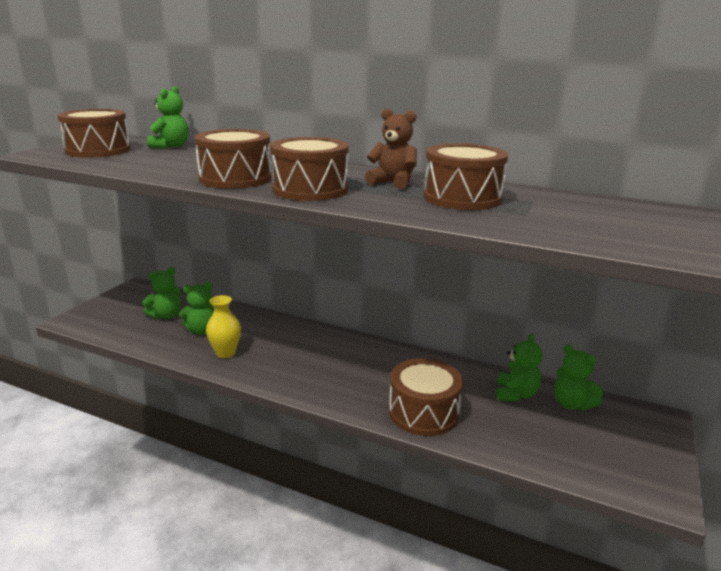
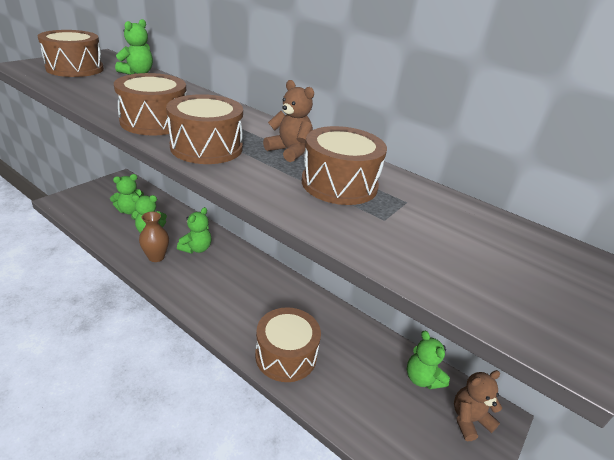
camera: 10 degrees right, 10 degrees up
(225, 353) = (156, 257): yellow vase -> brown vase
(515, 394) = (376, 355): green teddy bear -> green teddy bear (196, 248)
(635, 428) = (469, 420): none -> brown teddy bear

